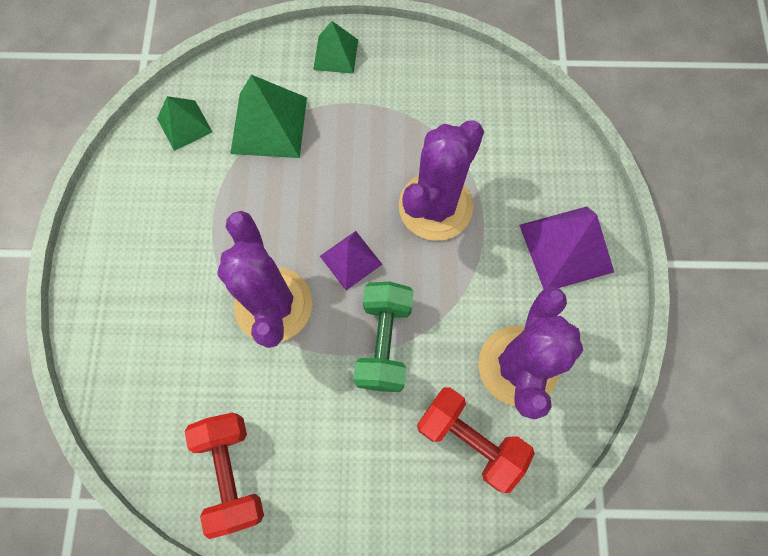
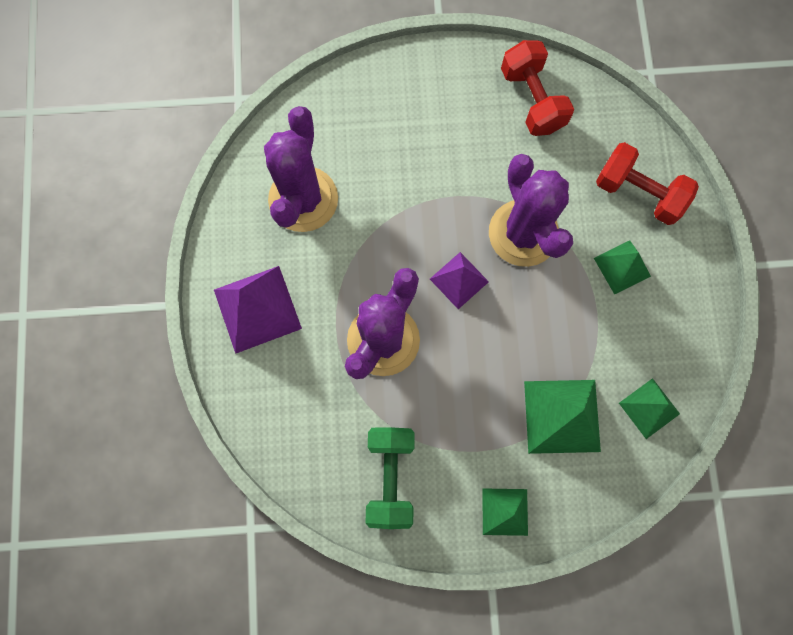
camera: 175 degrees right, 5 degrees up
(175, 259) = (622, 267): none -> green pyramid
(384, 342) = (421, 209): green dumbbell -> green dumbbell (390, 476)
(469, 439) = (343, 139): red dumbbell -> red dumbbell (638, 193)

